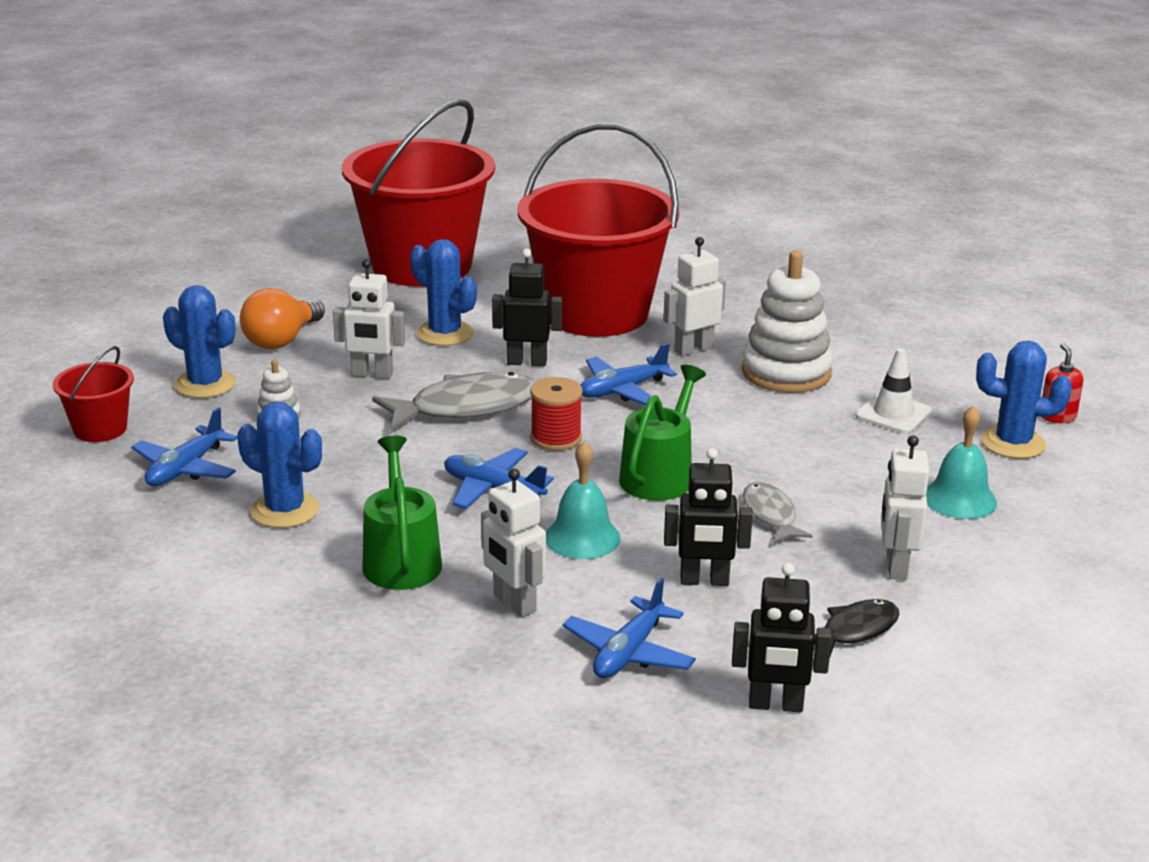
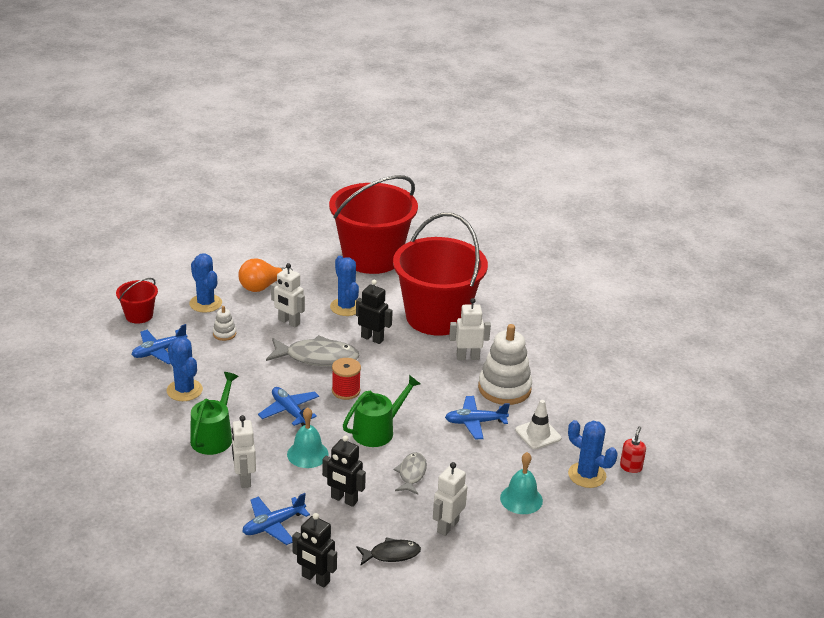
camera: 25 degrees right, 5 degrees up
(622, 390) = (406, 372): blue plane -> blue plane (475, 422)

